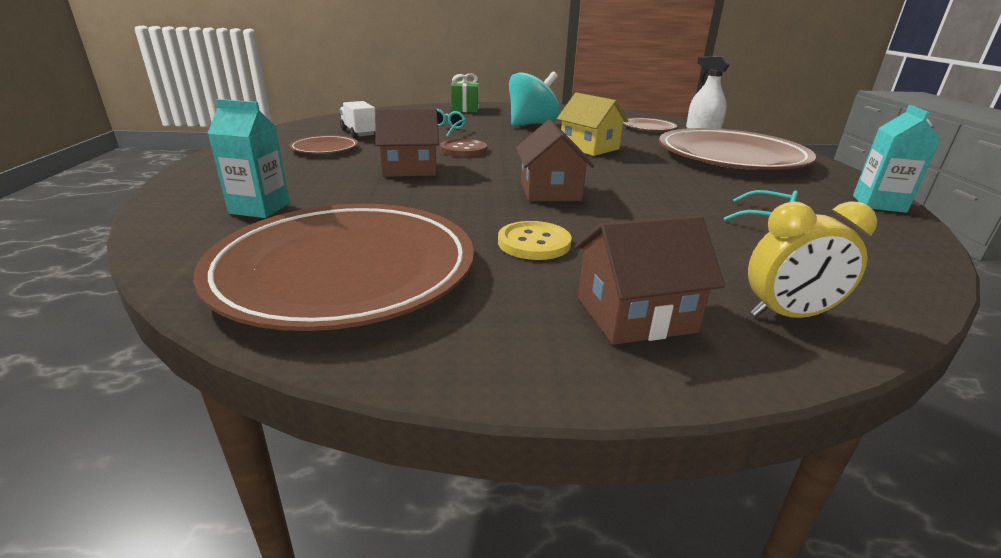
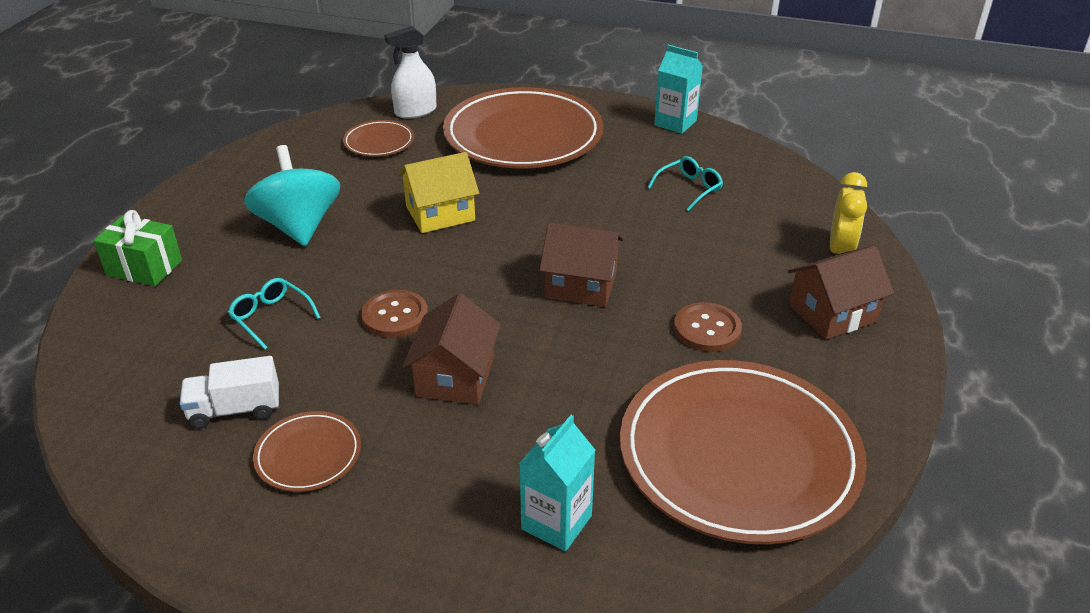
camera: 70 degrees left, 10 degrees up
(534, 243) = (707, 329): yellow button -> brown button
(635, 314) = (832, 313): brown house -> brown house turned 60 degrees clockwise

